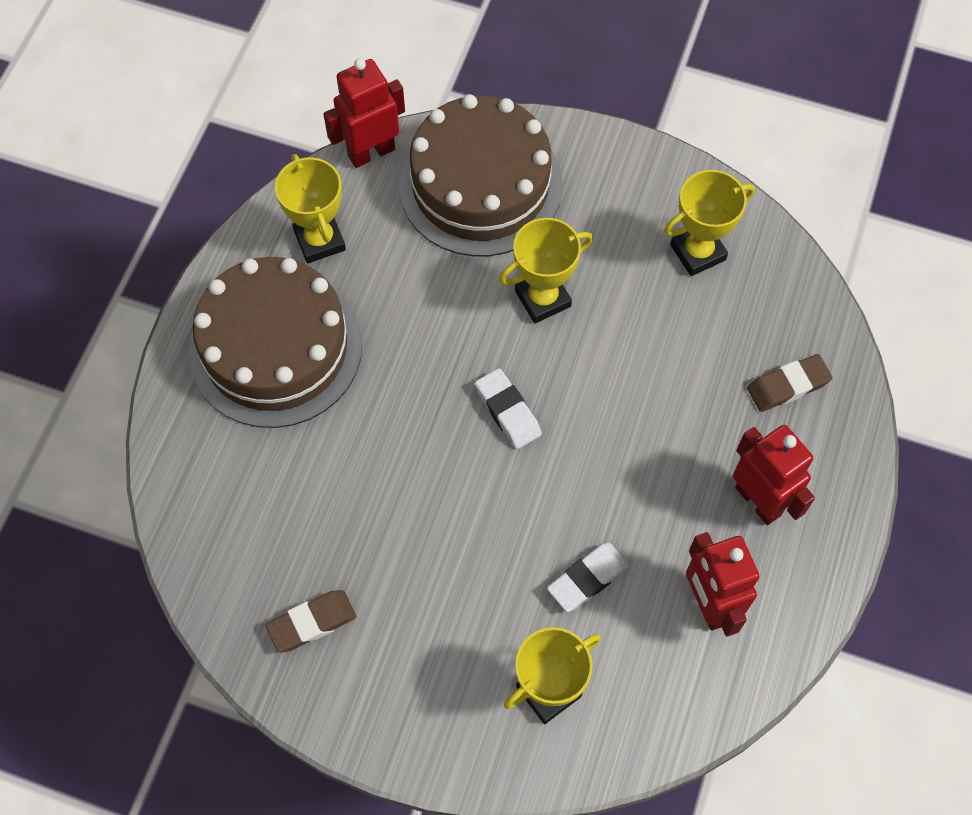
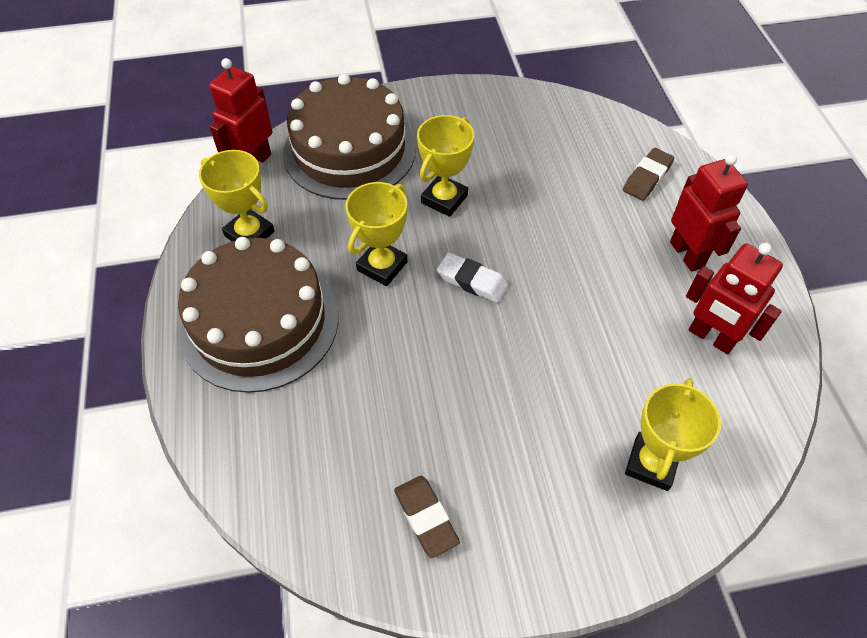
camera: 30 degrees left, 10 degrees down
(312, 622) = (426, 518): brown eraser -> brown eraser turned 60 degrees counterclockwise
(587, 579) = (615, 365): white eraser -> none
(698, 252) = (527, 128): yellow trophy -> yellow trophy (382, 266)
(758, 500) = (687, 254): red robot -> red robot turned 45 degrees clockwise

